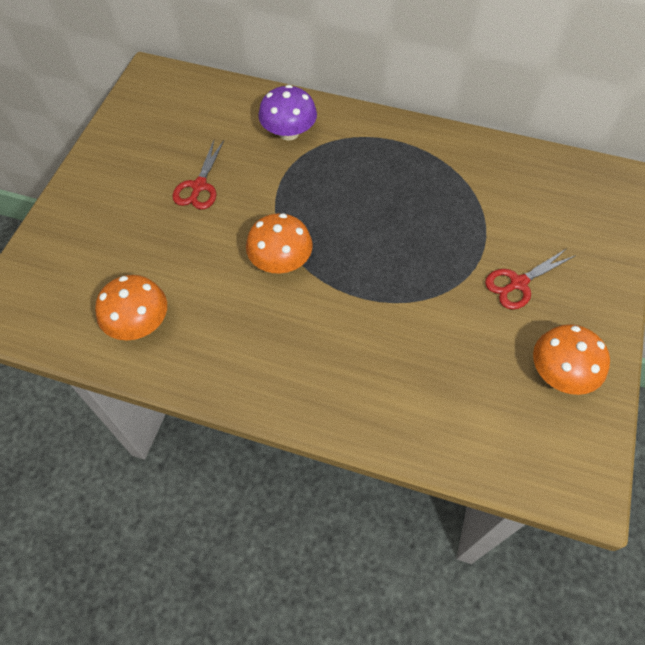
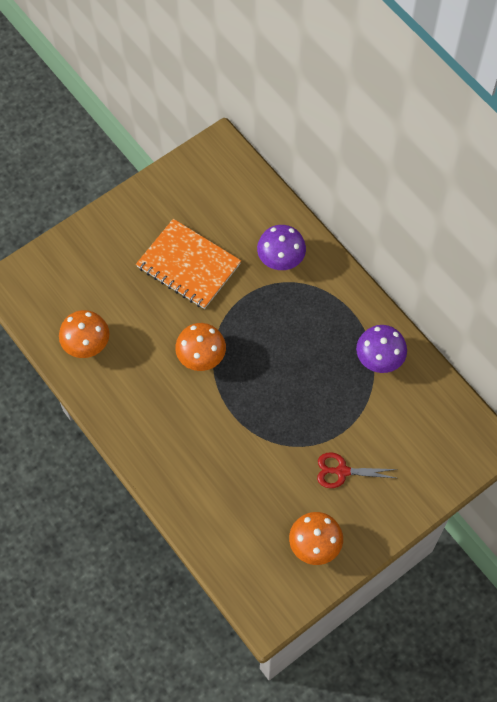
camera: 35 degrees right, 5 degrees up
(199, 186) = (188, 265): red scissors -> orange notebook
(456, 163) = (379, 358): none -> purple mushroom

